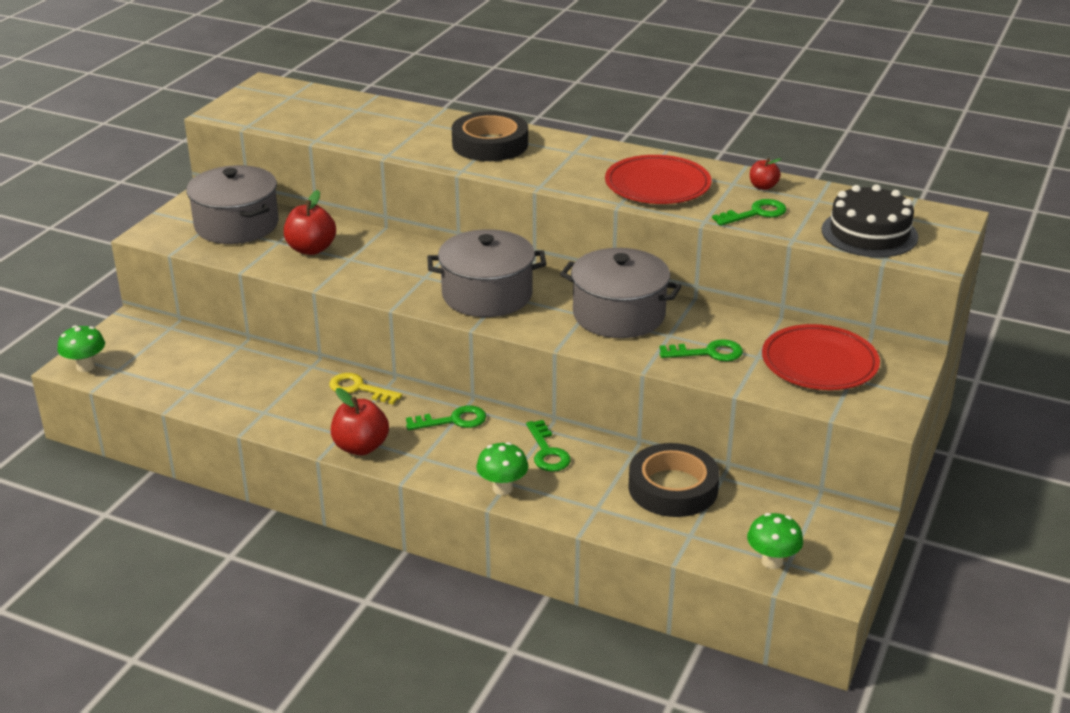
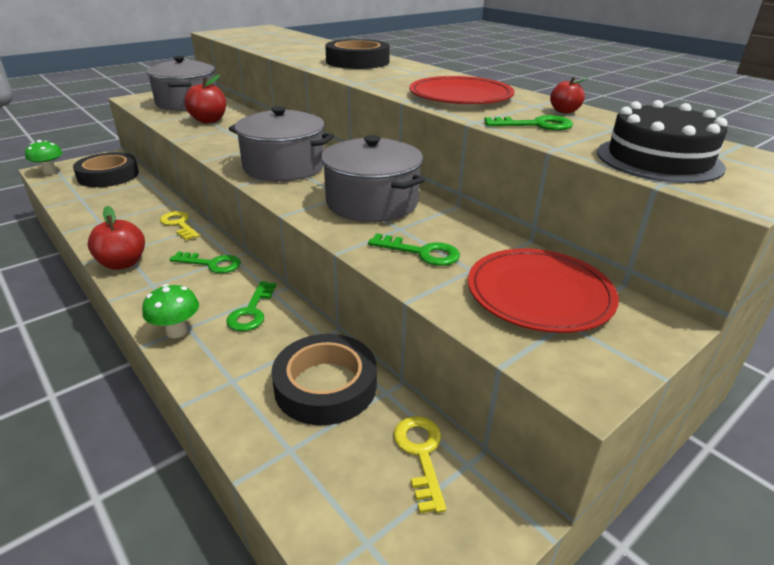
camera: 25 degrees right, 0 degrees up
(175, 351) = (108, 175): none -> black tape
(772, 561) = (349, 530): green mushroom -> none
(780, 507) = (421, 454): none -> yellow key

